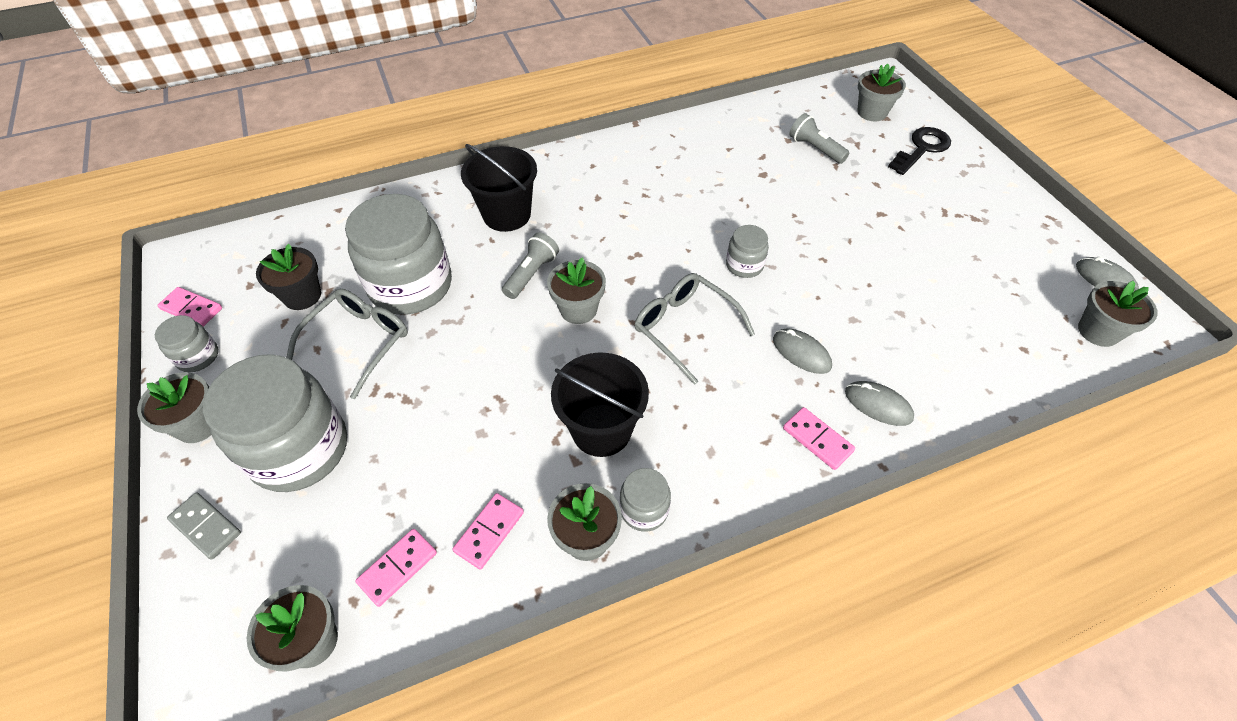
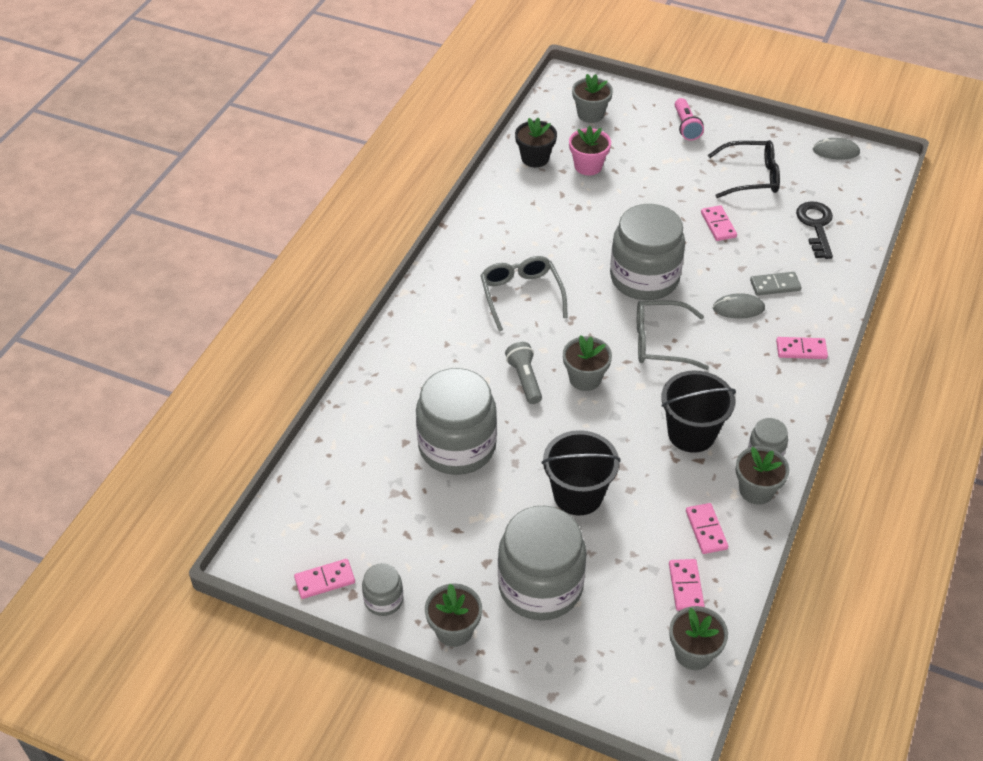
camera: 45 degrees left, 5 degrees down
(206, 527) = (552, 666): grey domino -> grey domino (775, 285)
(302, 296) = (392, 510): black flower pot -> black flower pot (535, 158)
(359, 342) = (478, 504): grey glasses -> grey glasses (521, 295)
(507, 215) = (449, 353): black bucket -> black bucket (578, 495)
(744, 265) = (644, 278): grey jar -> grey jar, size x2.16
(815, 149) = (588, 166): grey flashlight -> pink flower pot
(878, 405) = (807, 308): grey mouse -> none
(879, 267) = (718, 225): none -> pink domino
(922, 149) = (651, 124): black key -> black key (816, 226)
(955, 169) = (686, 126): none -> pink flashlight
(971, 247) = (751, 177): none -> black glasses
(1098, 331) = (862, 186): grey flower pot -> none

